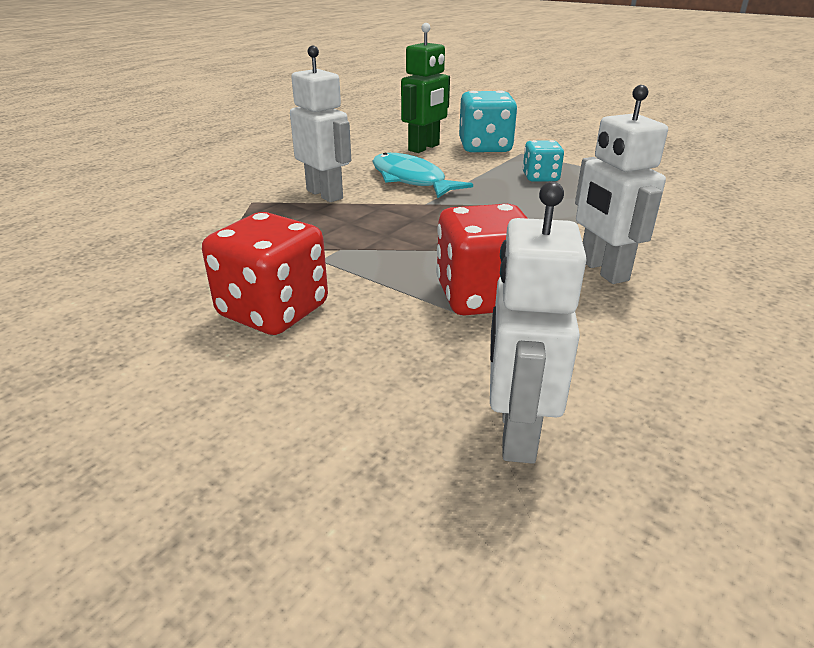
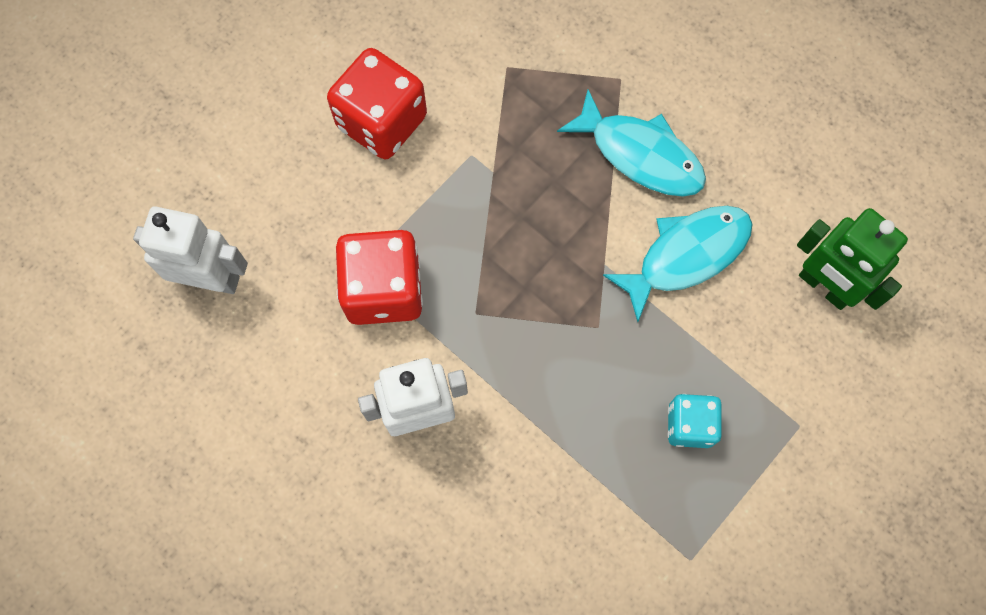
camera: 95 degrees right, 40 degrees up
(325, 194) = (640, 154): white robot -> turquoise fish
(485, 147) = (826, 376): turquoise dice -> none

